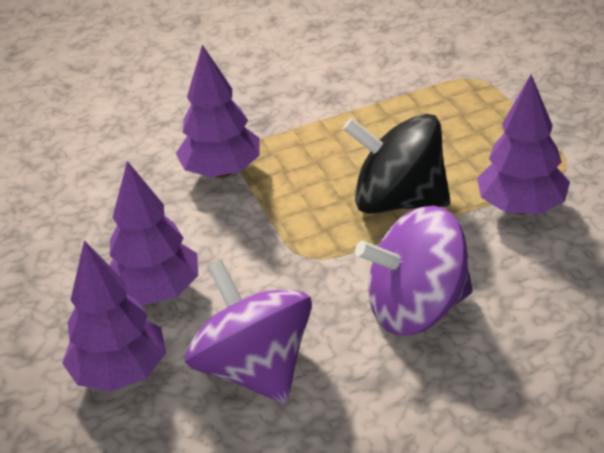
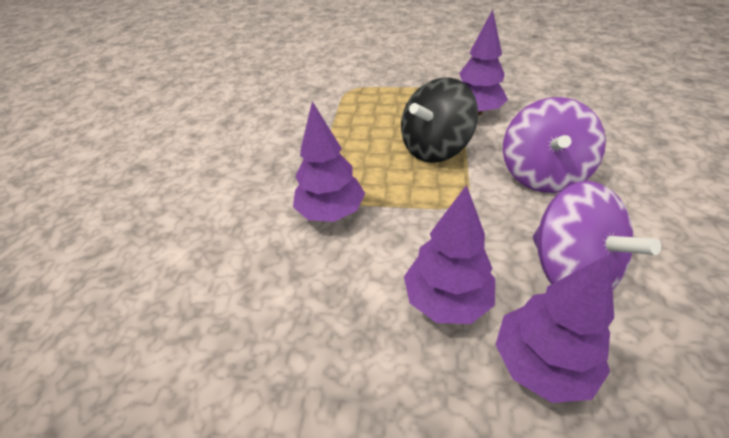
camera: 60 degrees left, 5 degrees up
(255, 368) = (570, 270): purple spinning top -> purple spinning top turned 120 degrees counterclockwise

